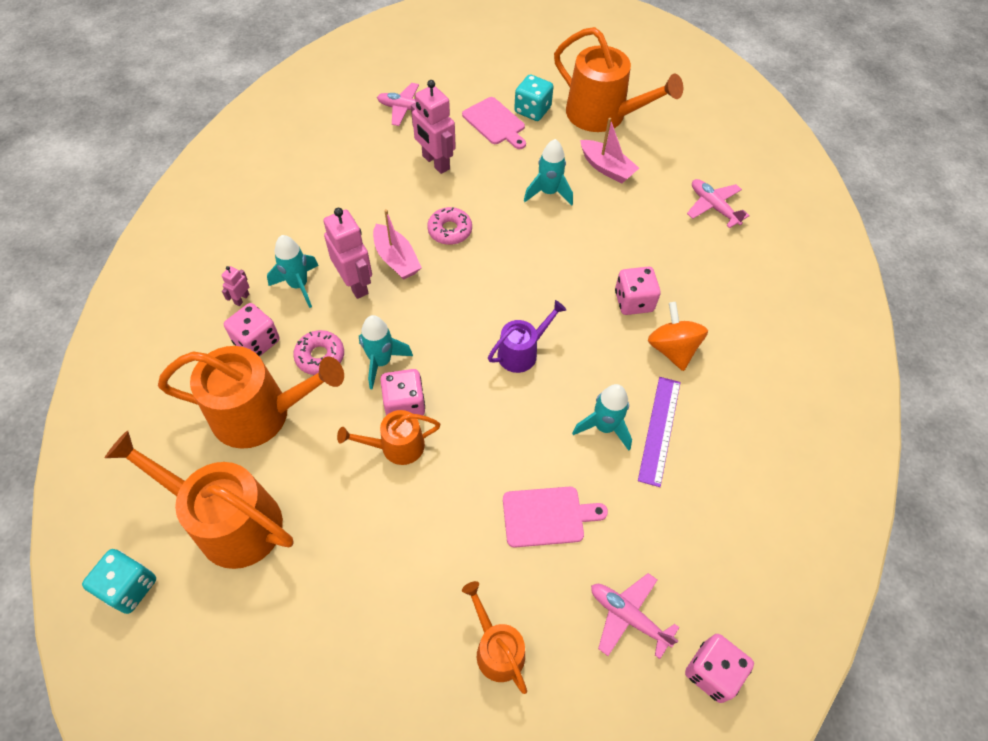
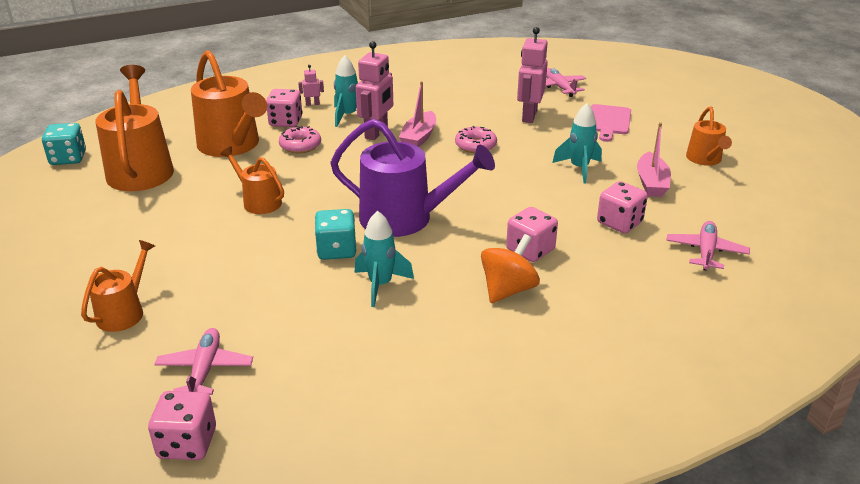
camera: 55 degrees right, 25 degrees down
(381, 362) = (323, 168): turquoise rocket -> none
(404, 404) = (297, 190): pink dice -> pink dice (619, 223)
(521, 352) = (404, 218): purple watering can -> purple watering can, size x1.84
(532, 110) = (650, 130): turquoise dice -> turquoise dice (336, 250)
(547, 516) = (263, 290): pink cutting board -> none
(602, 115) = (705, 159): orange watering can -> orange watering can, size x0.54
(659, 430) = (412, 315): purple ruler -> none

